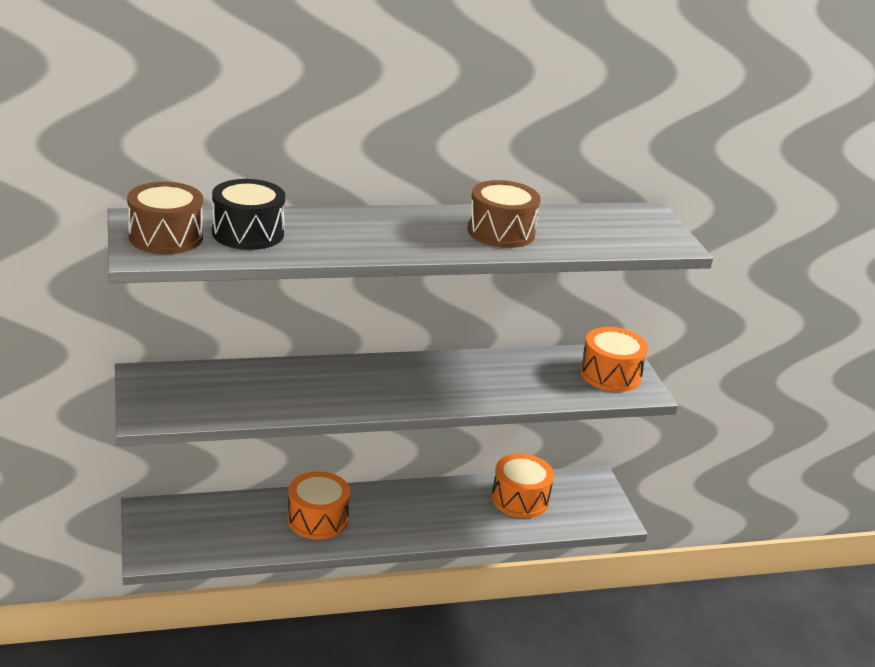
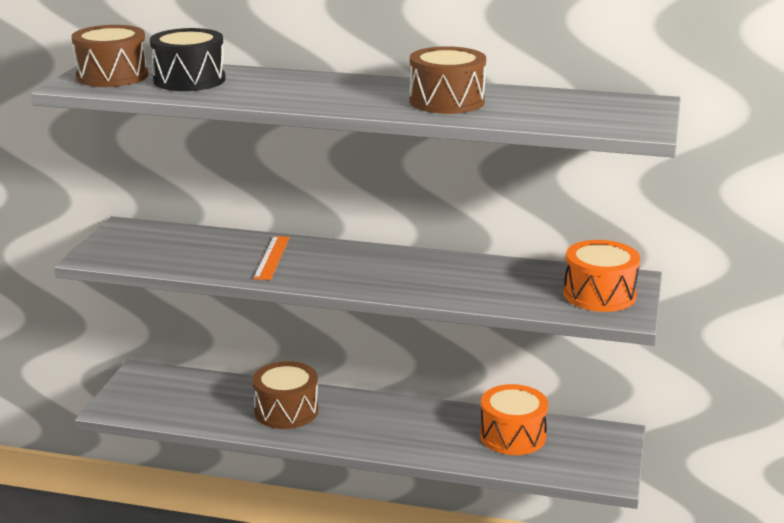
camera: 30 degrees right, 5 degrees down
(316, 385) = (271, 257): none -> orange ruler
(317, 519) = (286, 411): orange drum -> brown drum

